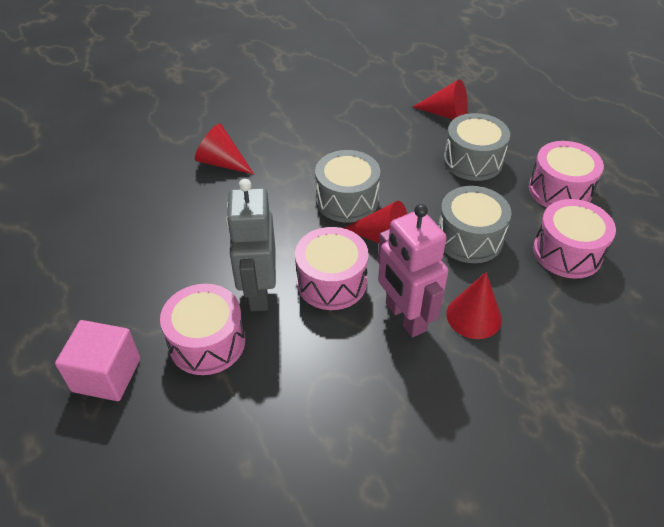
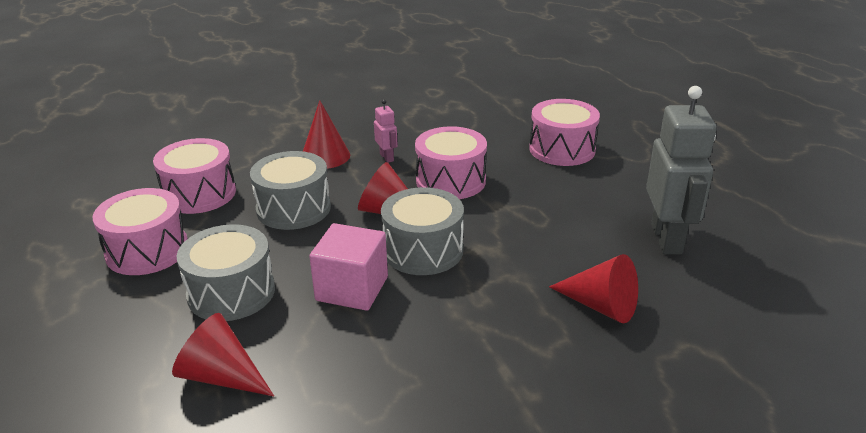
camera: 175 degrees left, 15 degrees down
(106, 375) = (638, 136): pink cube -> pink cube (352, 289)
(258, 292) = (522, 176): grey robot -> grey robot (667, 239)
(405, 317) = (387, 157): pink robot -> pink robot, size x0.46

